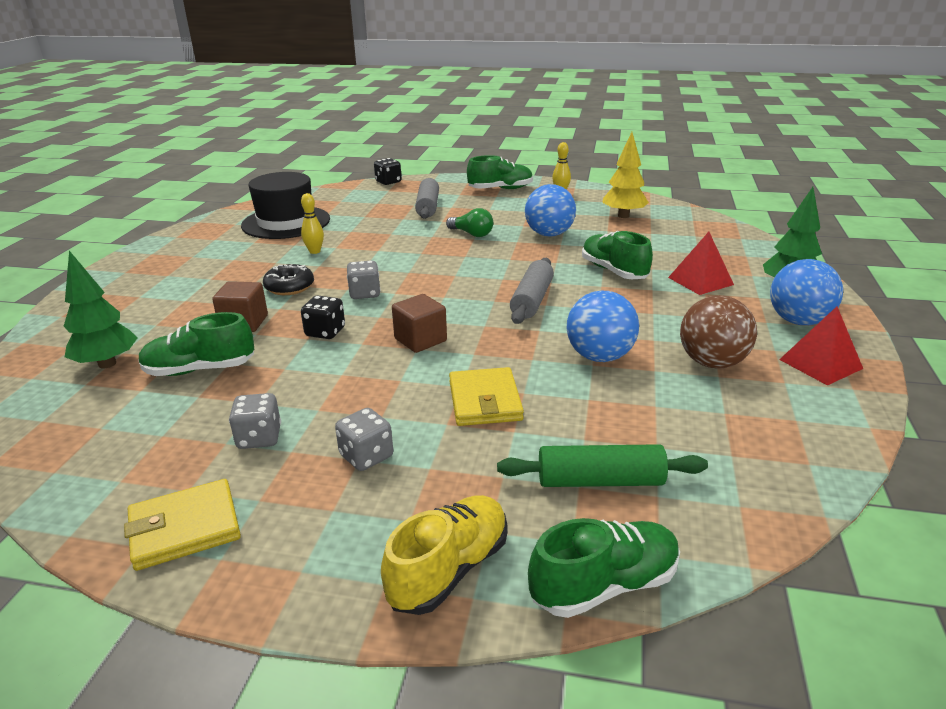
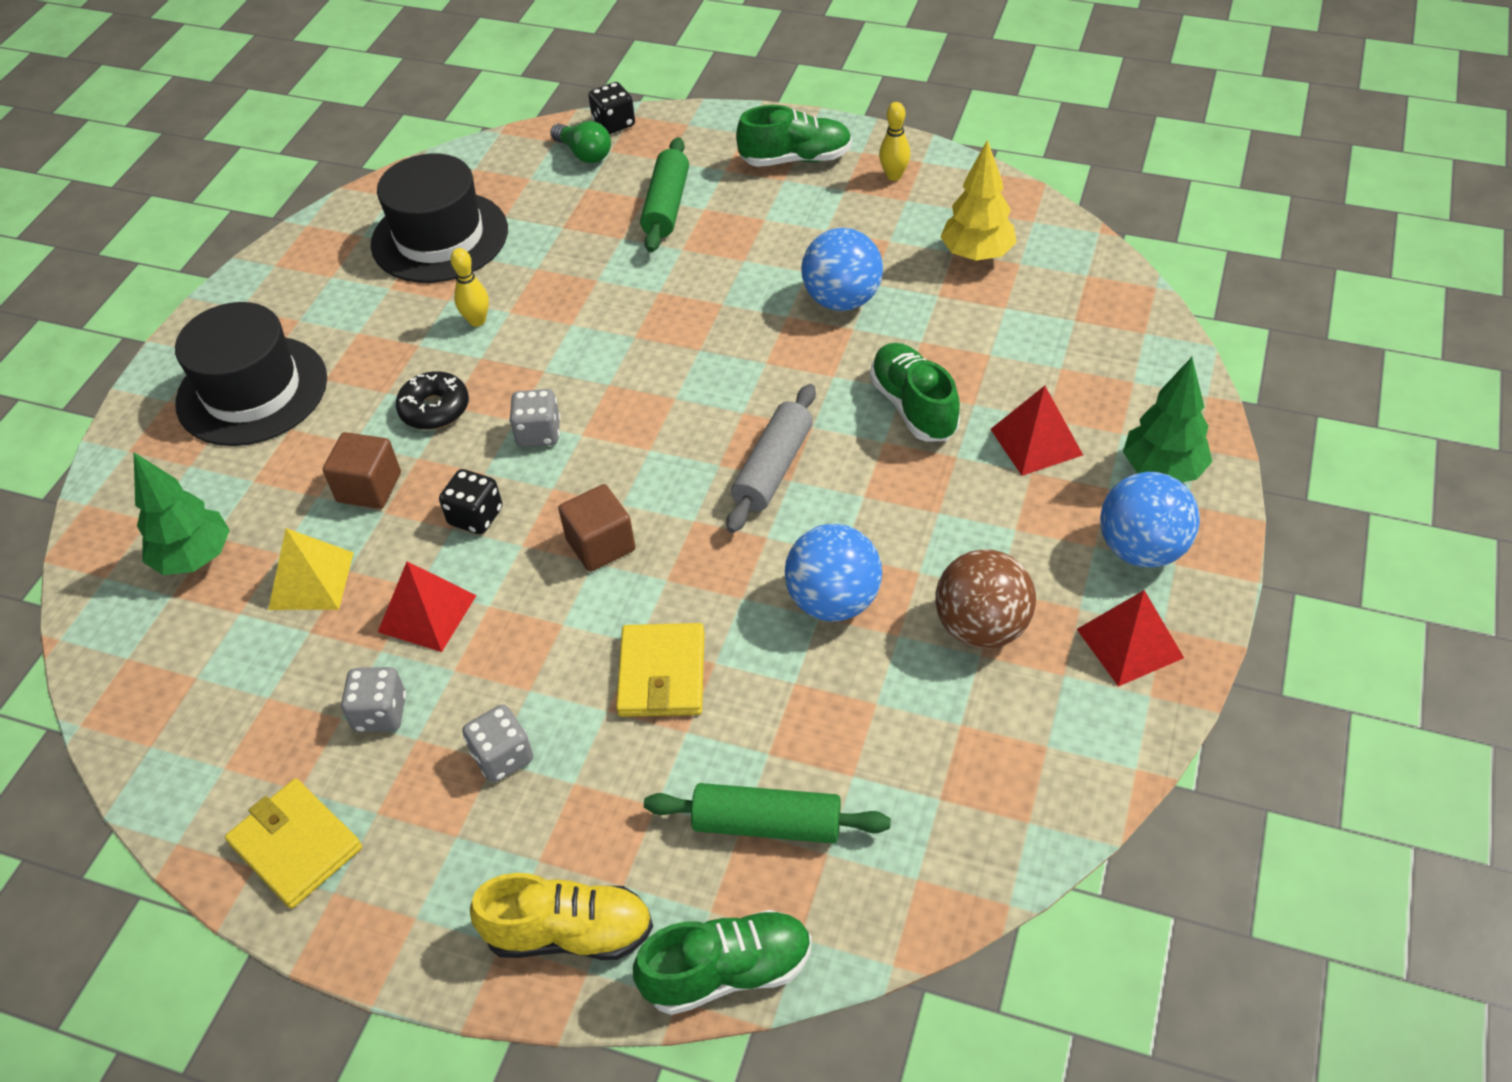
camera: 10 degrees right, 20 degrees up
(158, 285) = (252, 391): none -> black hat
(185, 528) = (296, 846): yellow wallet -> yellow wallet turned 60 degrees clockwise
(200, 369) = (311, 580): green shoe -> yellow pyramid
(293, 381) = (427, 613): none -> red pyramid
(427, 207) = (666, 206): grey rolling pin -> green rolling pin
(449, 569) = (569, 933): yellow shoe -> yellow shoe turned 45 degrees clockwise
(472, 234) = (721, 290): green light bulb -> green light bulb (584, 154)

